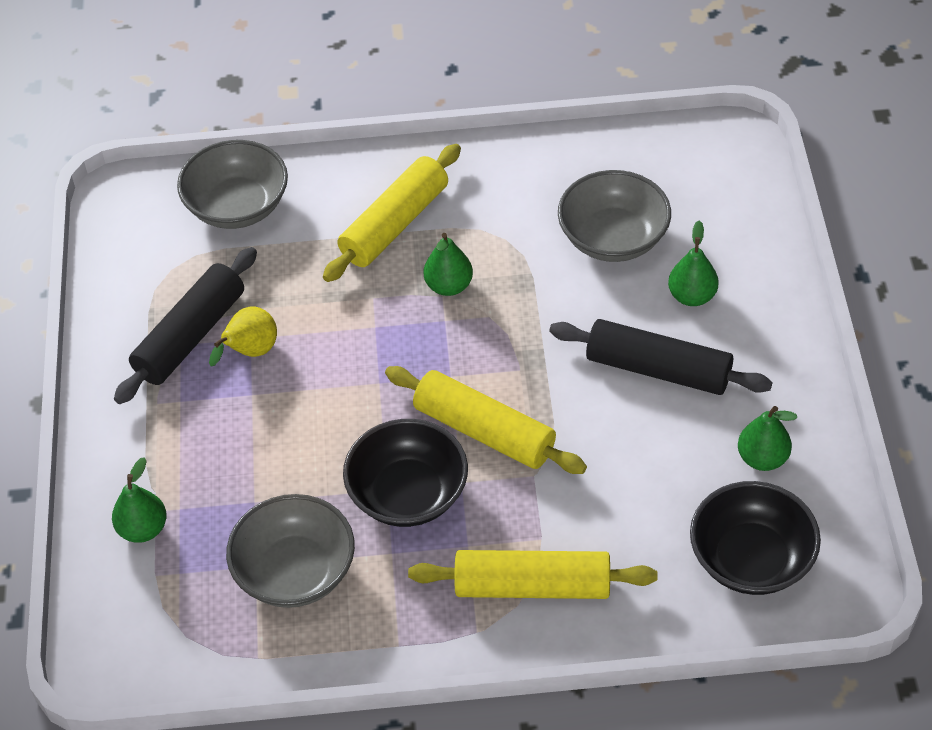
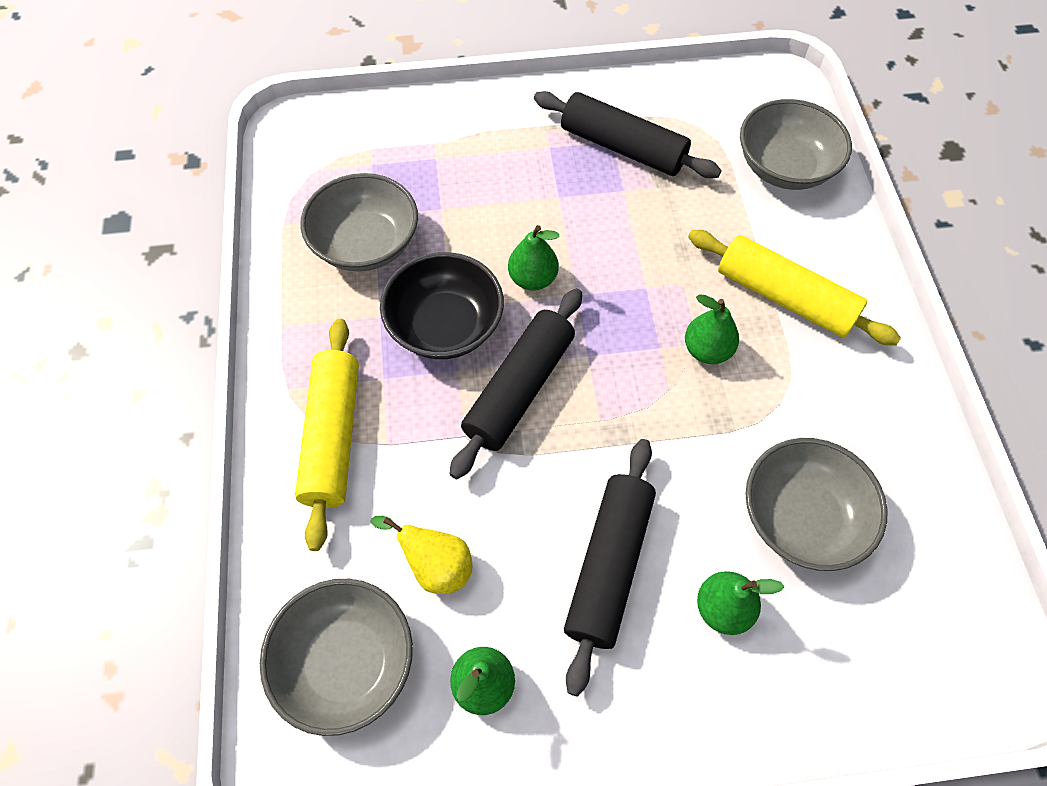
camera: 85 degrees right, 10 degrees up
(143, 529) = (416, 137): green pear -> green pear (533, 279)
(250, 352) = (607, 192): yellow pear -> yellow pear (436, 565)
(484, 431) = (519, 389): yellow rolling pin -> black rolling pin
(751, 559) = (346, 662): black bowl -> grey bowl

